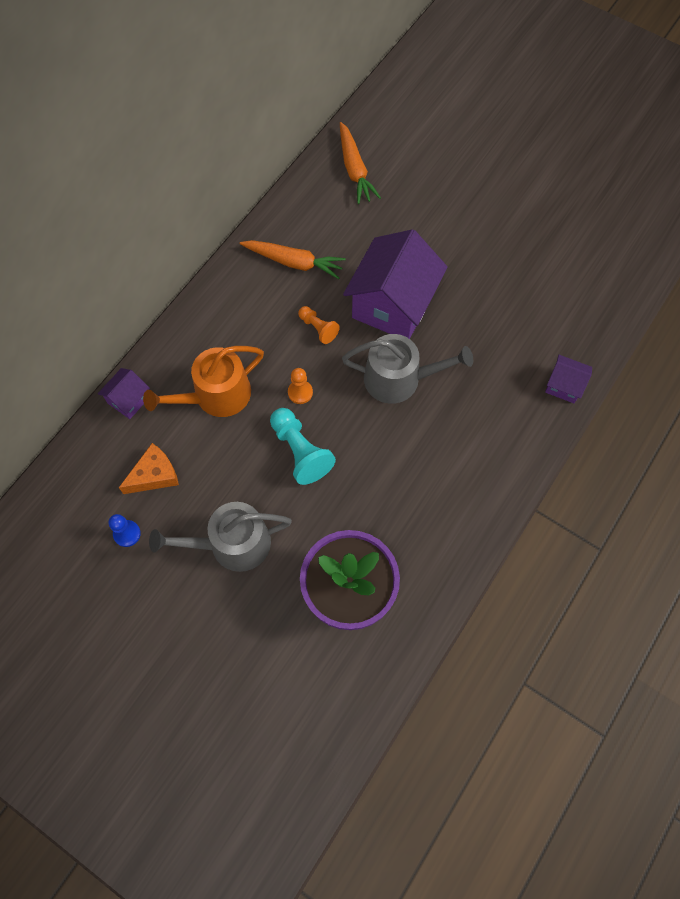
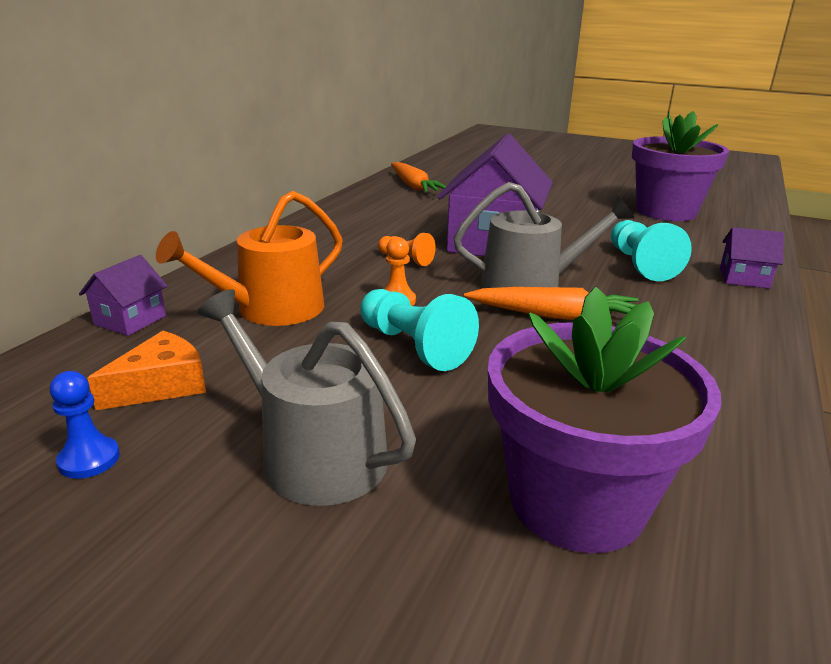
camera: 10 degrees left, 40 degrees down
(232, 544) = (313, 454): grey watering can -> grey watering can turned 60 degrees clockwise
(294, 262) = (363, 226): orange carrot -> orange carrot (555, 316)
(495, 355) = (640, 264): none -> turquoise pawn
(570, 252) = (666, 212): none -> purple flower pot

